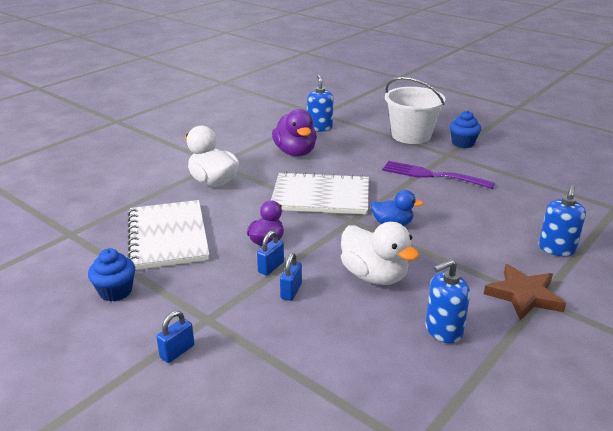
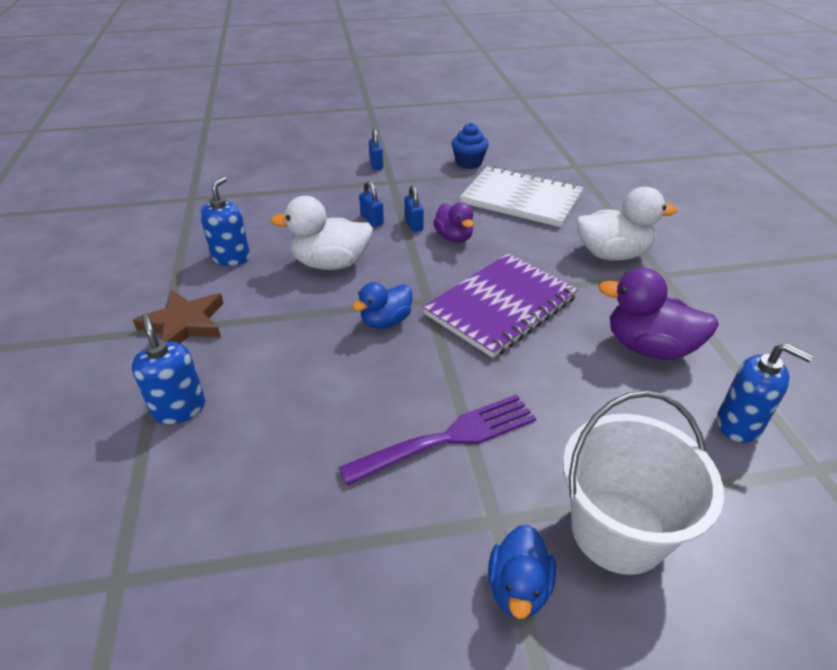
camera: 130 degrees right, 10 degrees up
(321, 196) = (501, 306): white notebook -> purple notebook
(463, 143) = (518, 588): blue cupcake -> blue duck

